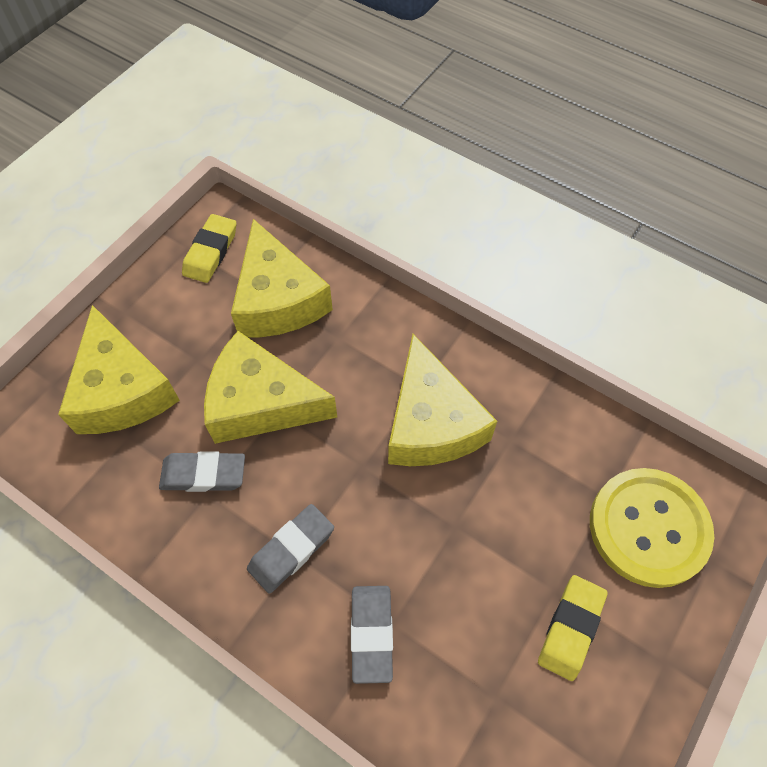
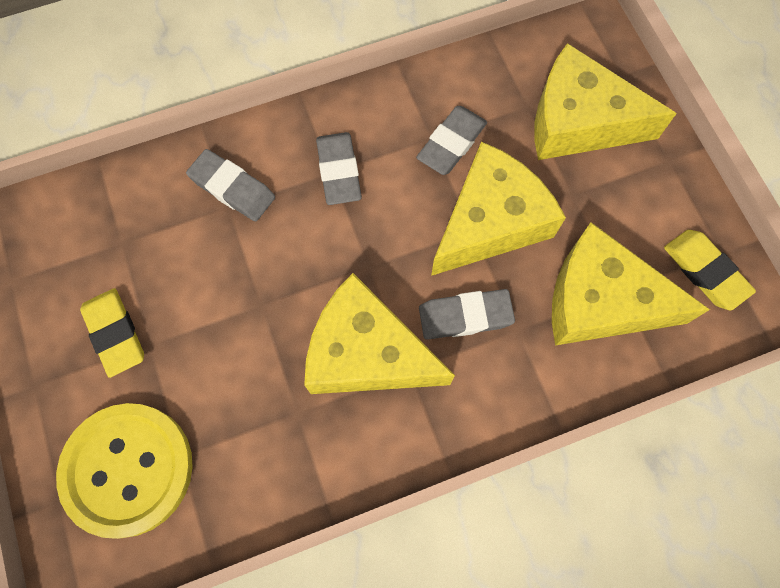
camera: 125 degrees right, 10 degrees up
(352, 375) = (465, 316): none -> grey eraser

